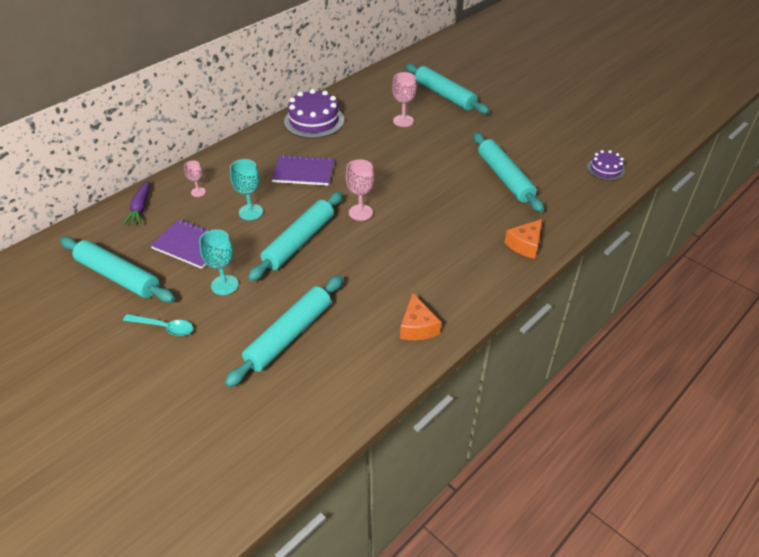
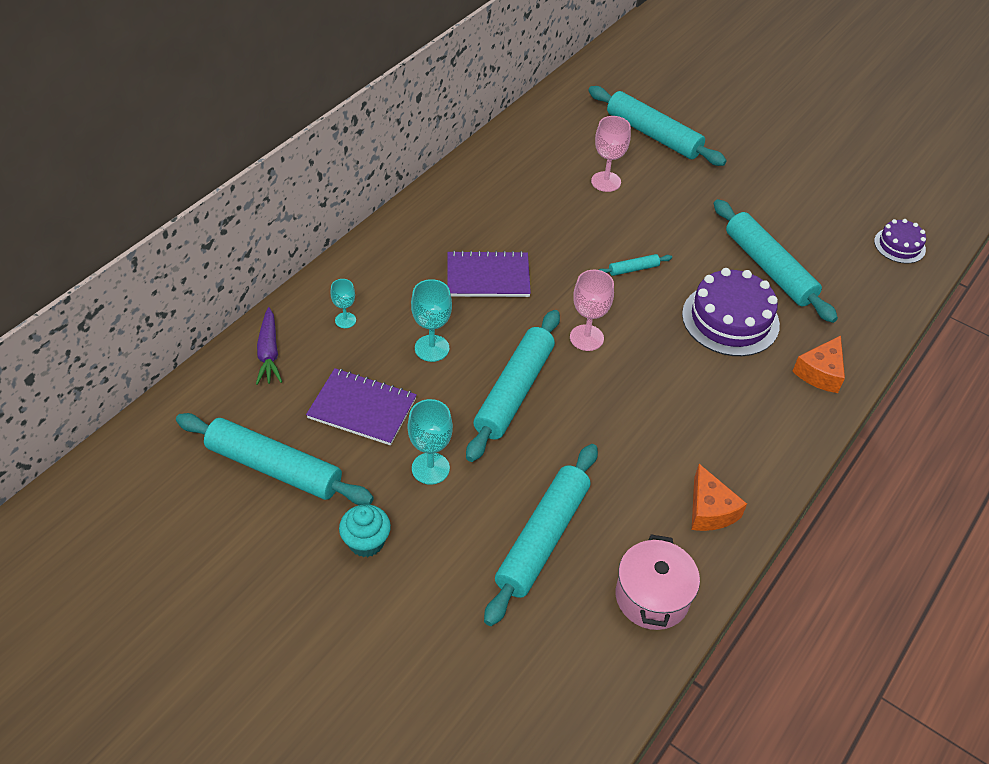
camera: 10 degrees left, 5 degrees up
(164, 327) = (366, 542): turquoise spoon -> turquoise cupcake
(198, 192) = (345, 320): pink goblet -> turquoise goblet
(314, 121) = (478, 189): purple cake -> purple cake (730, 319)
(357, 380) = (652, 597): none -> pink pot
(407, 173) = (633, 269): none -> turquoise rolling pin

